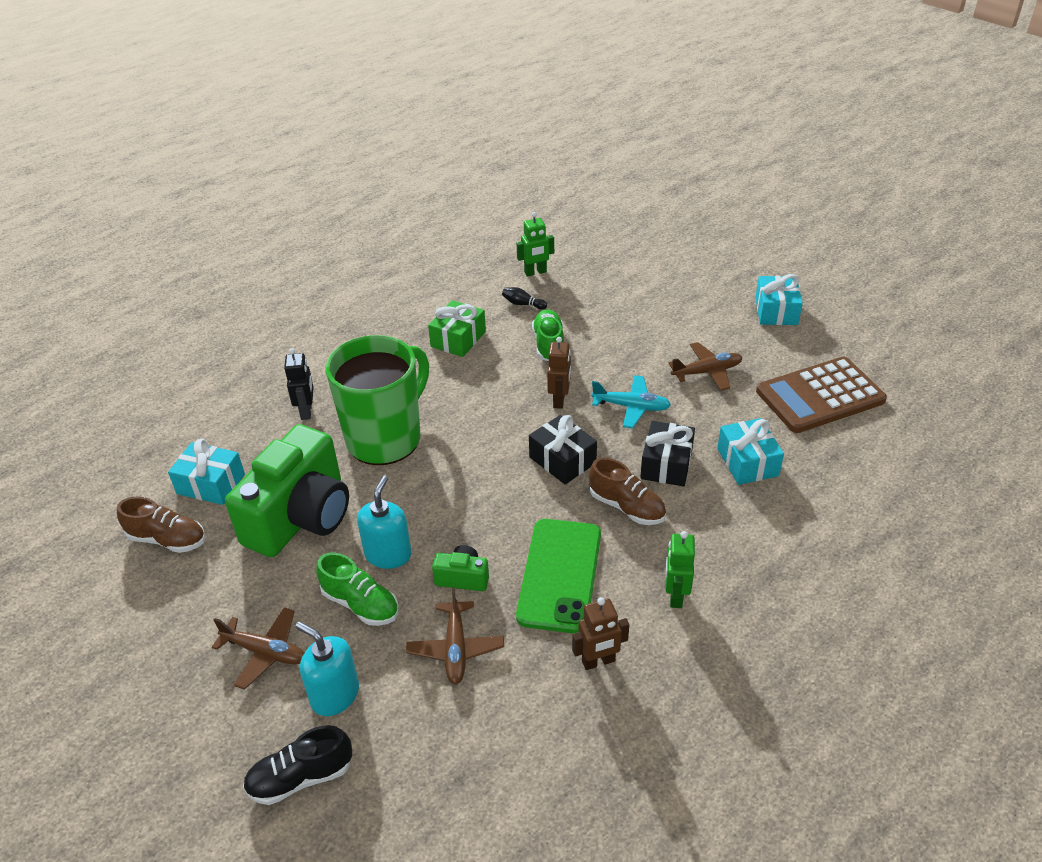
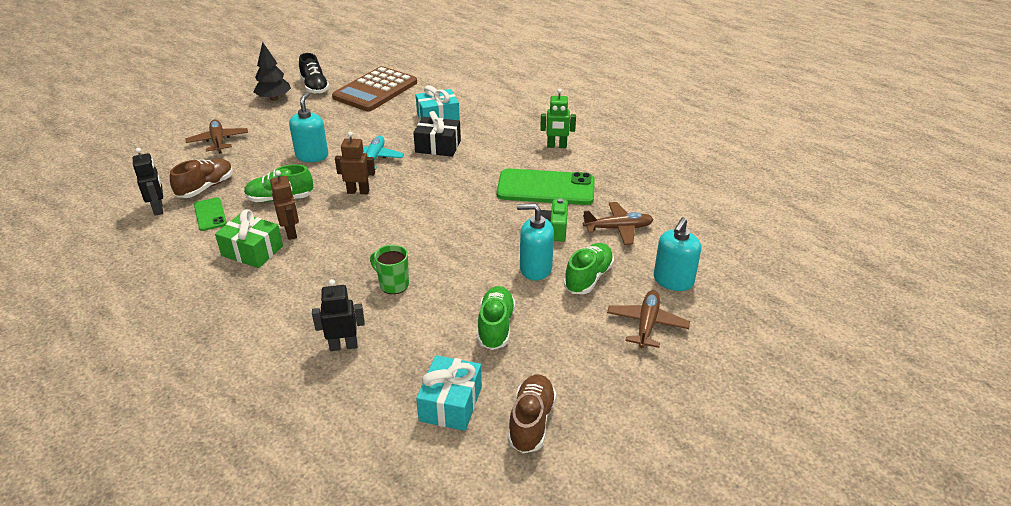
camera: 95 degrees left, 5 degrees down
(301, 517) = (495, 326): green camera -> green shoe
(301, 777) = (743, 288): black shoe -> black shoe (315, 87)
(386, 438) = (393, 284): green mug -> green mug, size x0.40
(523, 304) = (210, 214): black bowling pin -> green phone
(535, 272) = (158, 209): green robot -> black robot
(562, 460) = (430, 189): black gift -> none
(598, 661) = (613, 173): brown robot -> brown robot (291, 232)
(626, 507) = (480, 162): brown shoe -> brown shoe (206, 187)
(637, 357) = (312, 156): none -> turquoise soap dispenser
(707, 372) = (339, 128): brown plane -> brown plane (218, 141)
(776, 311) = (274, 98): turquoise gift -> black tree
(820, 396) = (375, 90): brown calculator -> brown calculator turned 60 degrees clockwise

